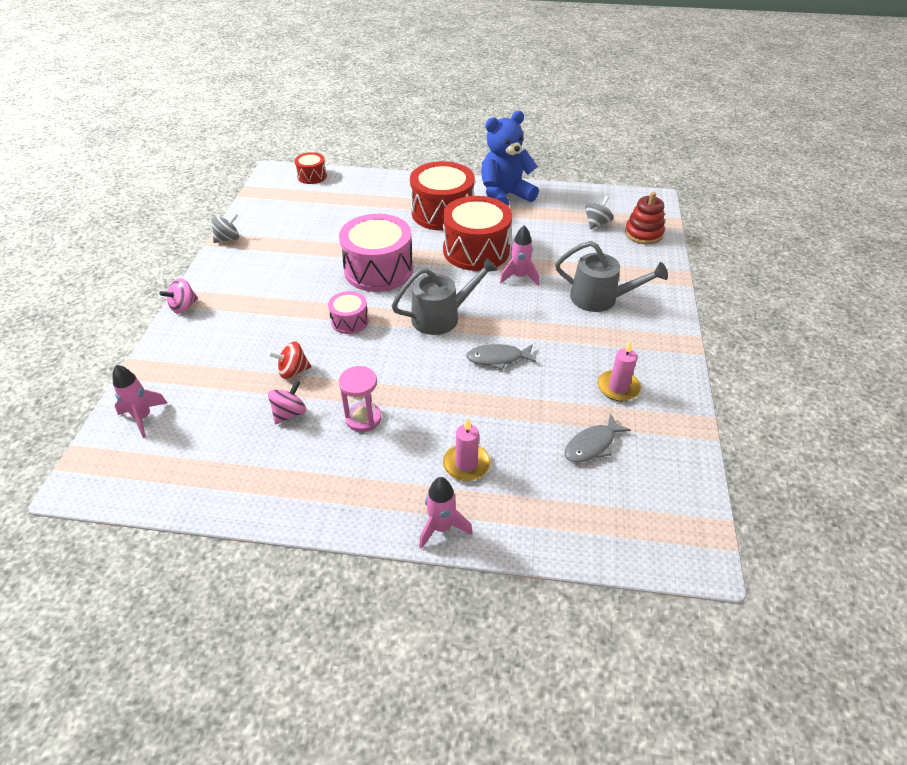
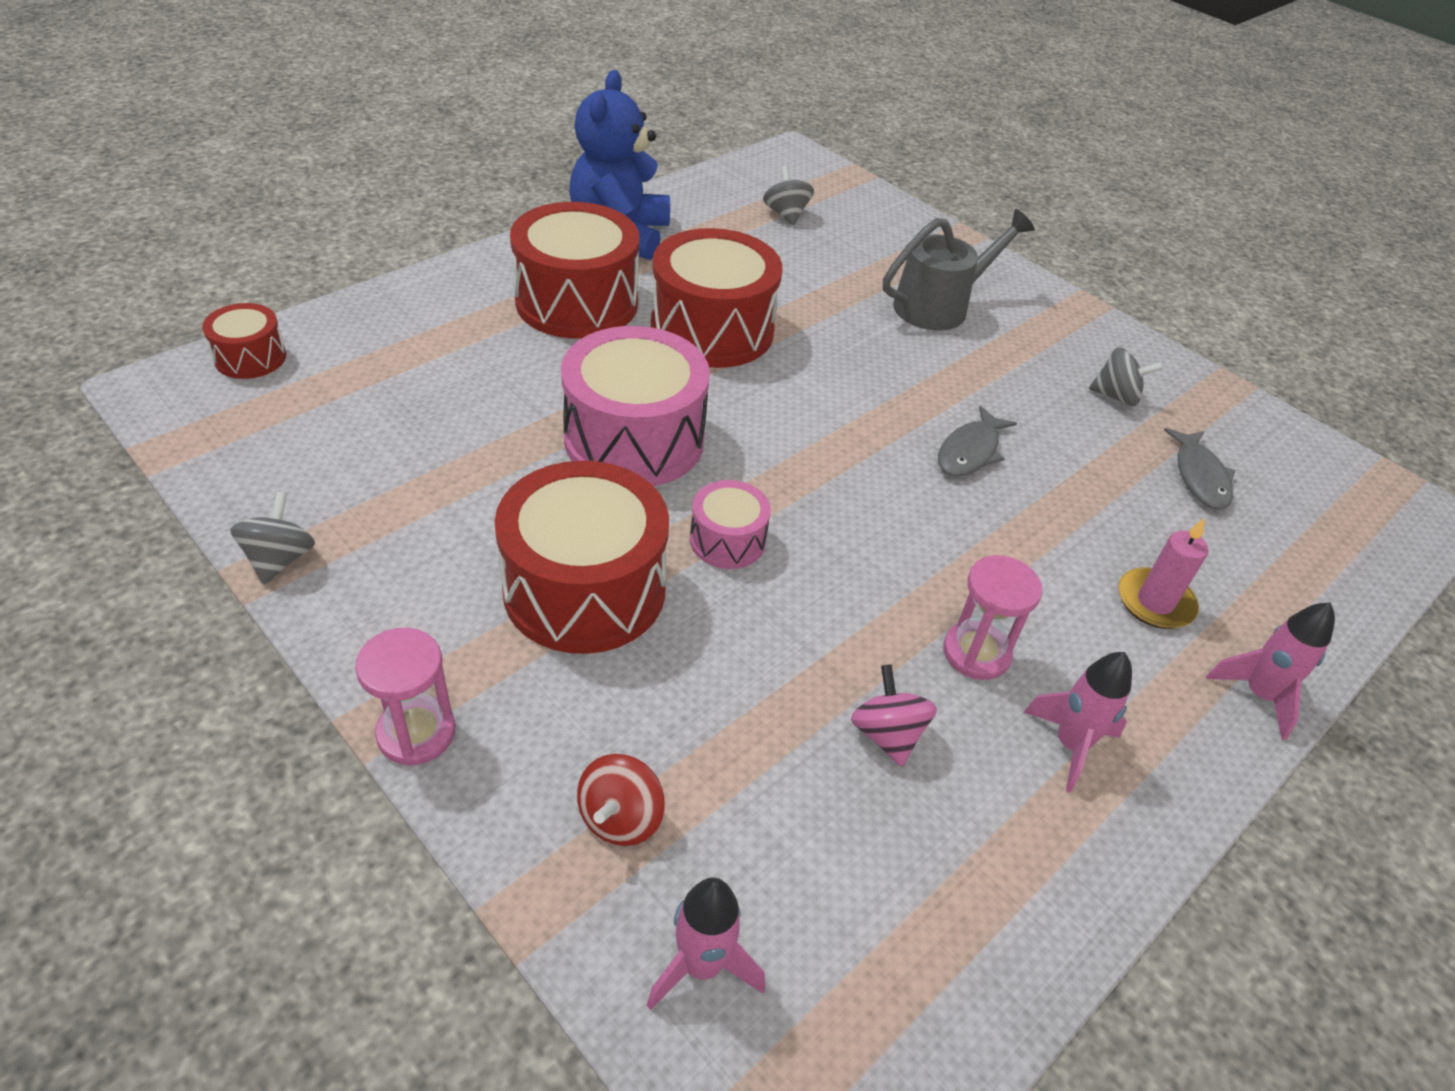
camera: 55 degrees left, 0 degrees up
(183, 307) = (416, 733): pink spinning top -> pink hourglass
(284, 303) = (584, 589): none -> red drum
(293, 371) = (783, 674): red spinning top -> red spinning top (620, 818)
(442, 316) = (826, 446): grey watering can -> none
(519, 277) = (820, 333): pink rocket -> pink rocket (1070, 745)
(618, 387) = (1116, 396): pink candle -> grey spinning top
(643, 234) = (851, 201): red stacking toy -> none

